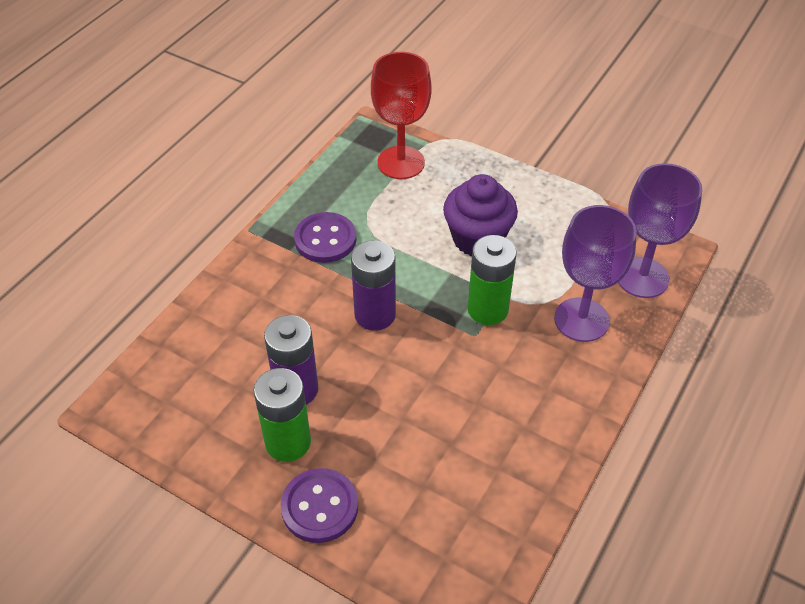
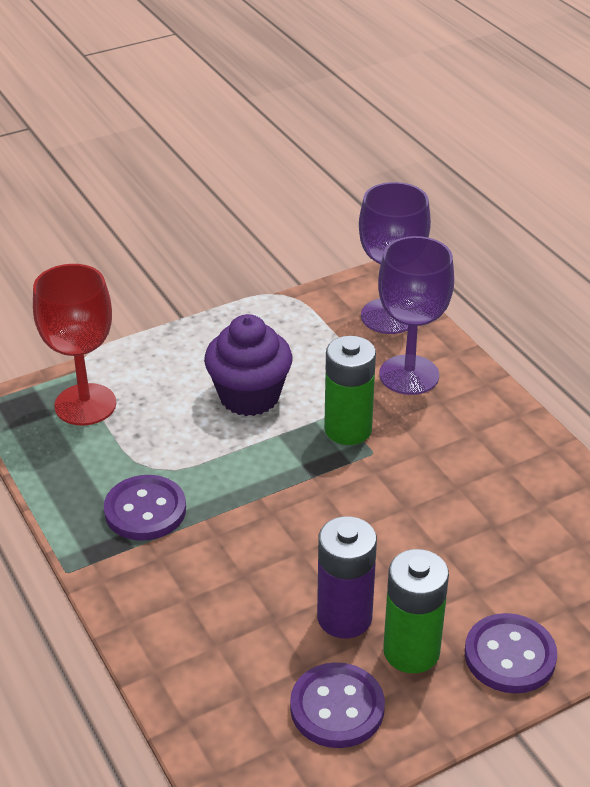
camera: 60 degrees left, 10 degrees down
(213, 420) = (337, 707): none -> purple button
(375, 315) = (289, 514): purple battery -> none

